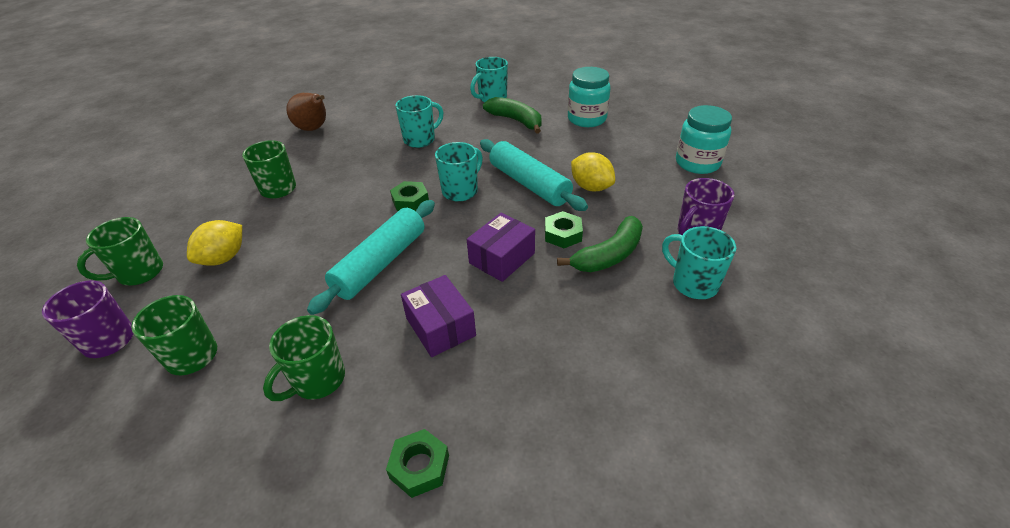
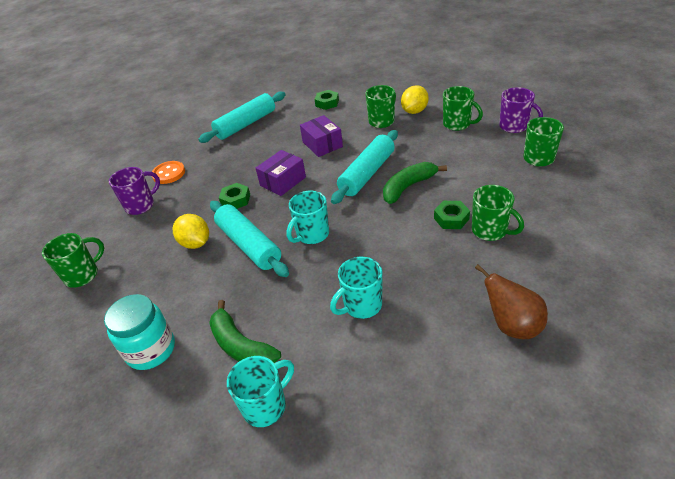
camera: 175 degrees left, 0 degrees up
(224, 258) = (485, 170): yellow lemon -> yellow lemon (414, 111)
(410, 201) = (356, 223): green nut -> green nut (451, 218)
(603, 403) = (246, 124): none -> turquoise rolling pin
(609, 255) = (210, 187): green banana -> green banana (408, 187)
(693, 284) = (169, 173): turquoise mug -> orange button
(697, 163) = (83, 275): turquoise jar -> green mug

